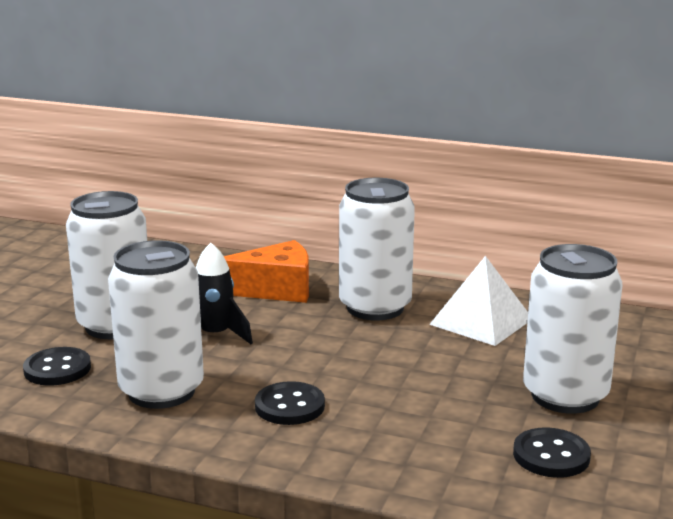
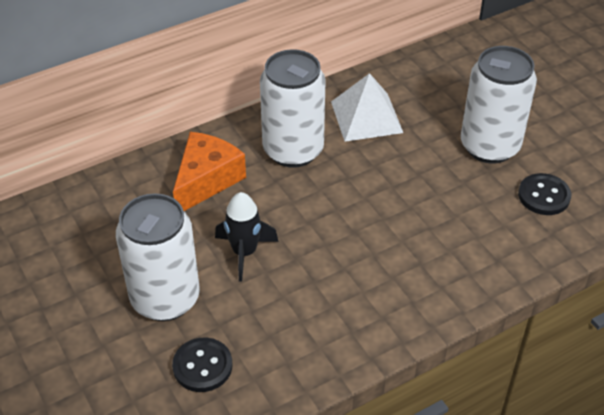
camera: 50 degrees left, 25 degrees up
(161, 391) = (298, 324): white can -> none
(289, 406) = (383, 271): black button -> none

